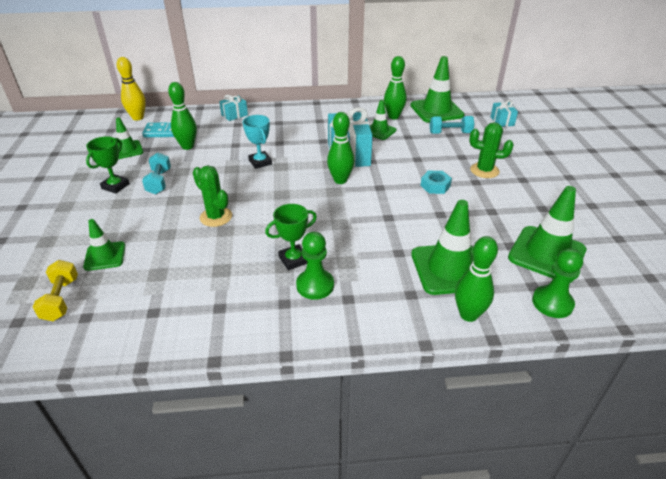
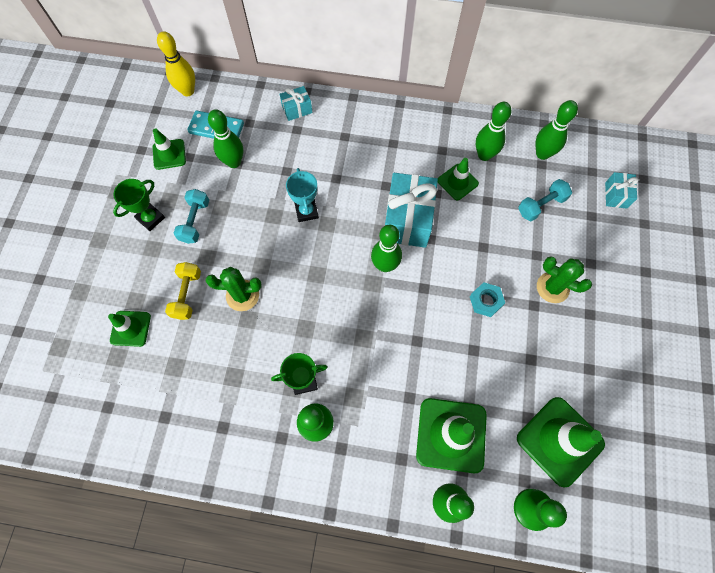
camera: 15 degrees right, 30 degrees up
(61, 299) = (88, 378): yellow dumbbell -> yellow dumbbell (187, 295)
(216, 217) = (242, 295): green cactus -> green cactus turned 60 degrees counterclockwise
(436, 110) = (542, 154): green traffic cone -> green bowling pin
(450, 133) = (541, 205): turquoise dumbbell -> turquoise dumbbell turned 45 degrees counterclockwise

